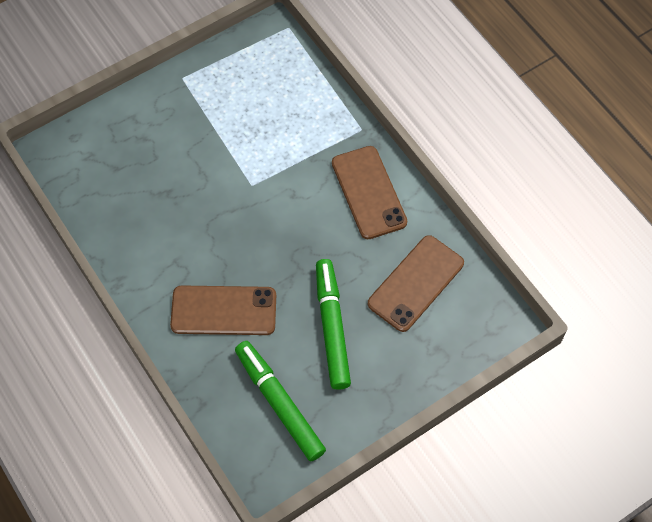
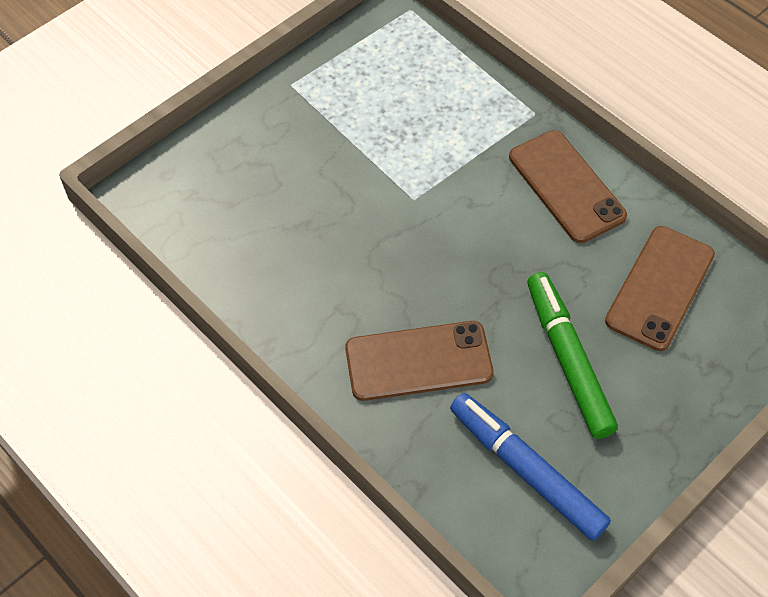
camera: 10 degrees left, 5 degrees down
(279, 403) = (526, 470): green marker -> blue marker

